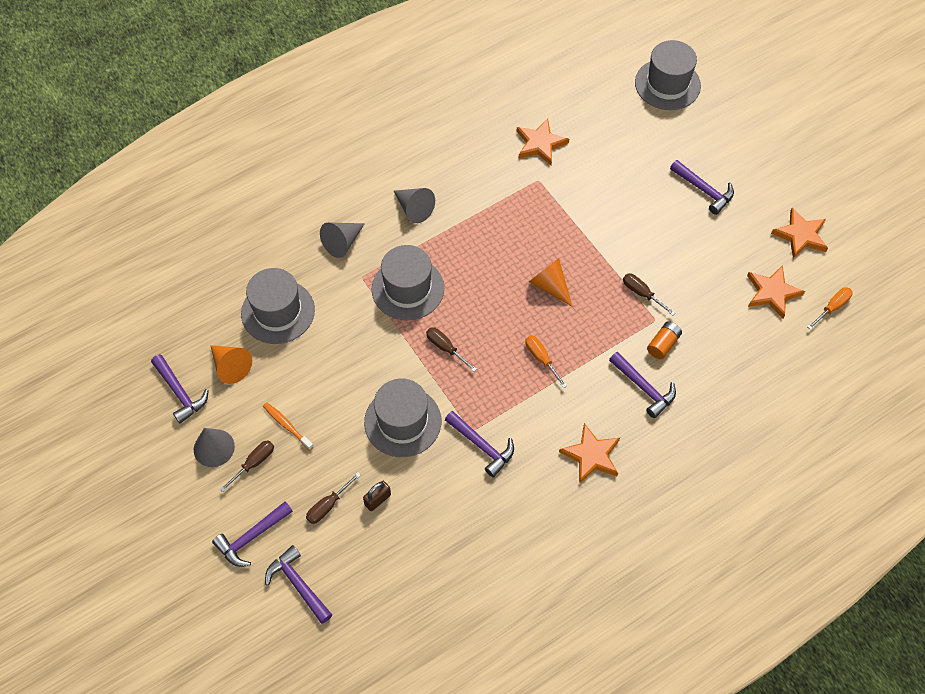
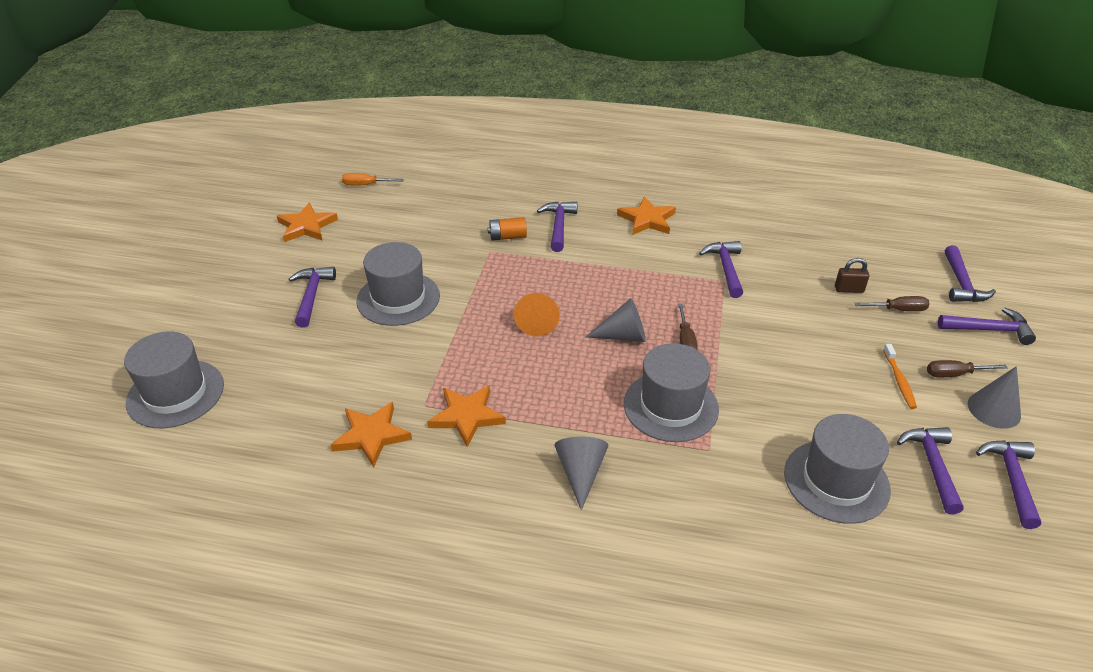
camera: 135 degrees left, 20 degrees down
(230, 366) = (932, 465): orange cone -> purple hammer
(342, 242) = (697, 498): grey cone -> grey cone (623, 336)
(402, 421) = (779, 319): grey hat -> grey hat (398, 298)
(541, 359) = (611, 284): orange screwdriver -> none
(642, 294) = (474, 270): brown screwdriver -> none
(772, 293) = (386, 214): orange star -> orange star (467, 416)

